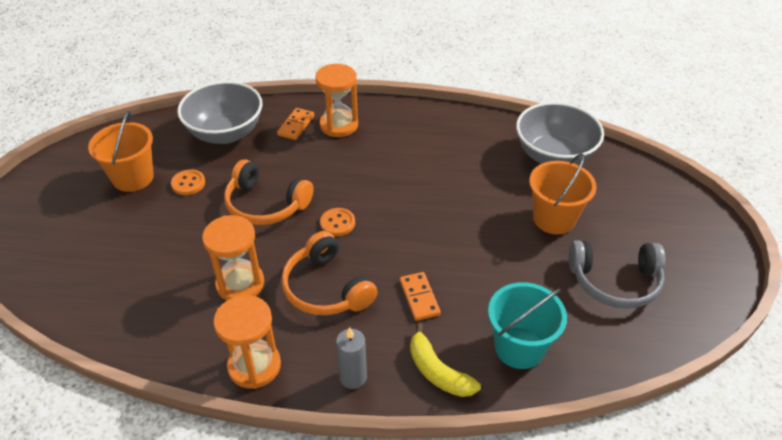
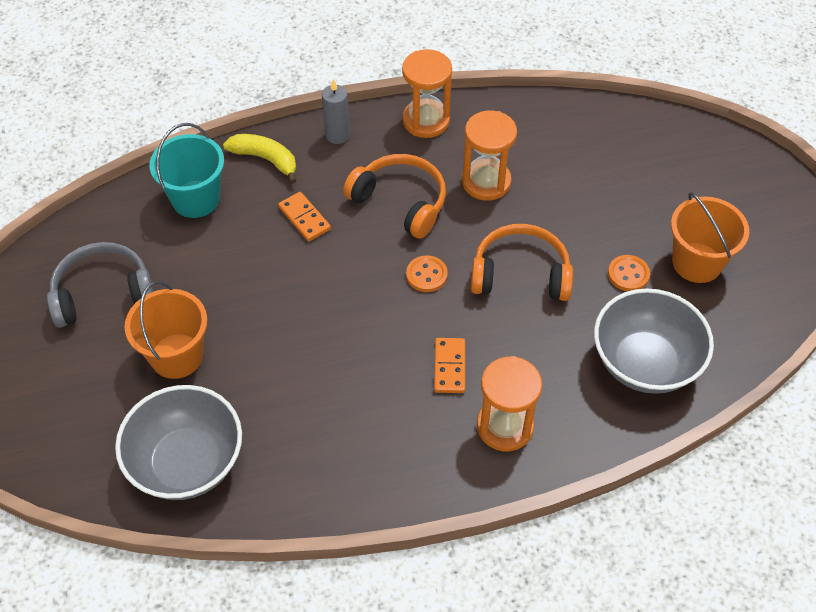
camera: 160 degrees right, 10 degrees up
(296, 125) = (562, 406): orange domino -> orange domino (449, 367)

